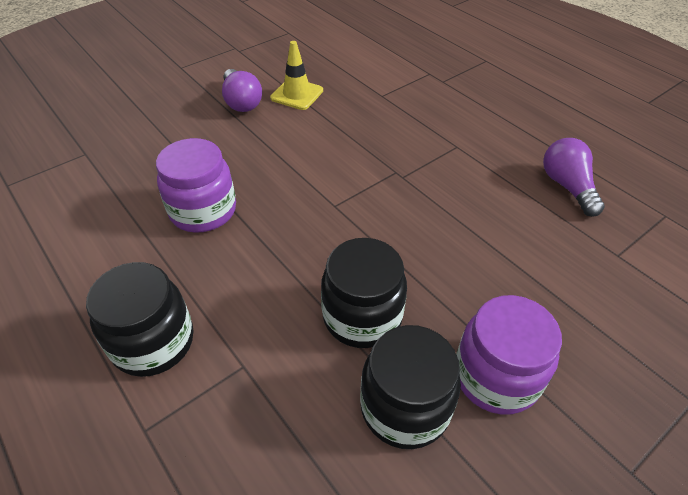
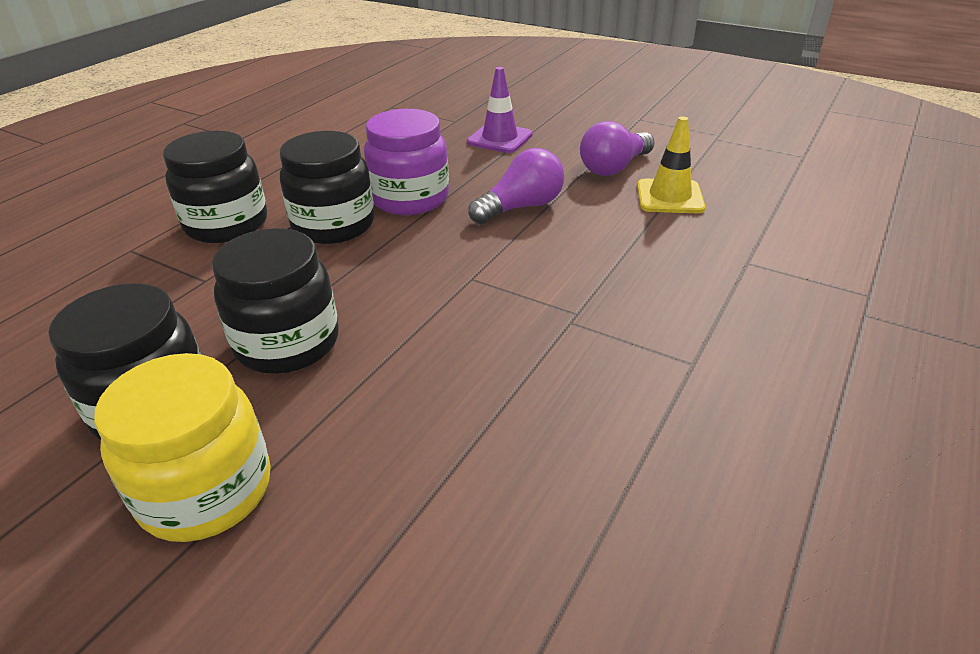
camera: 70 degrees right, 10 degrees down
(146, 138) = (499, 138): none -> purple traffic cone
(211, 265) = (333, 225): none -> black jar
(496, 376) = (206, 490): purple jar -> yellow jar
(567, 187) = (700, 539): purple light bulb -> purple light bulb (521, 207)

